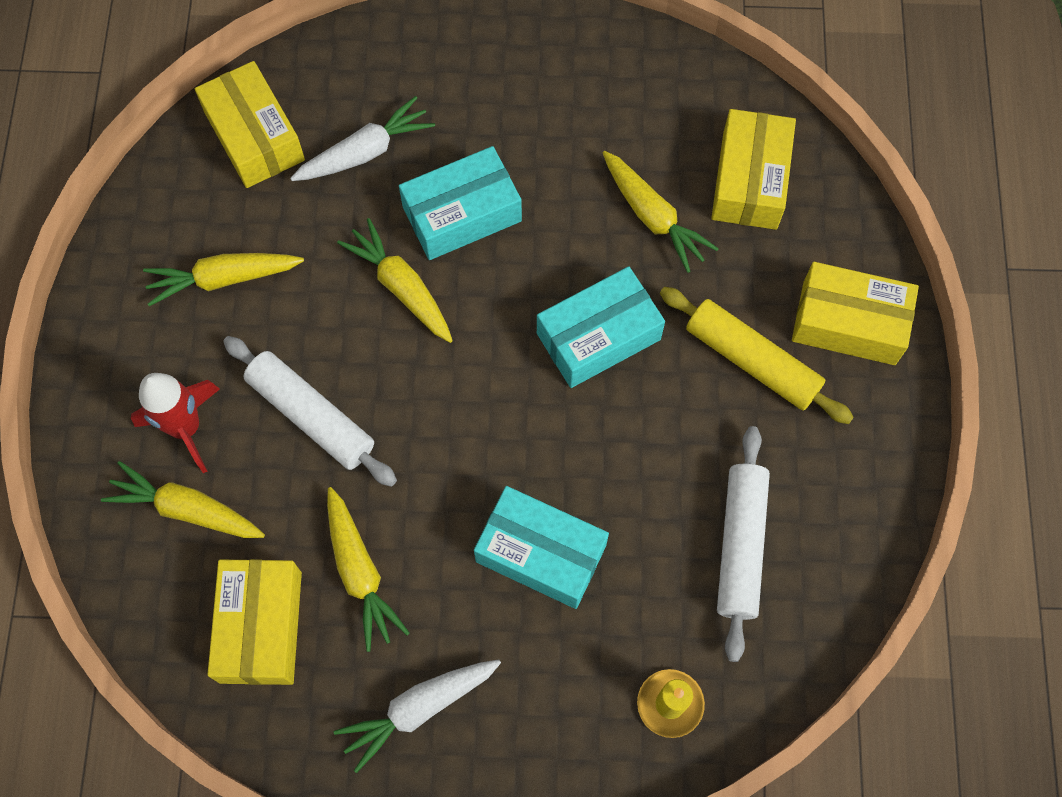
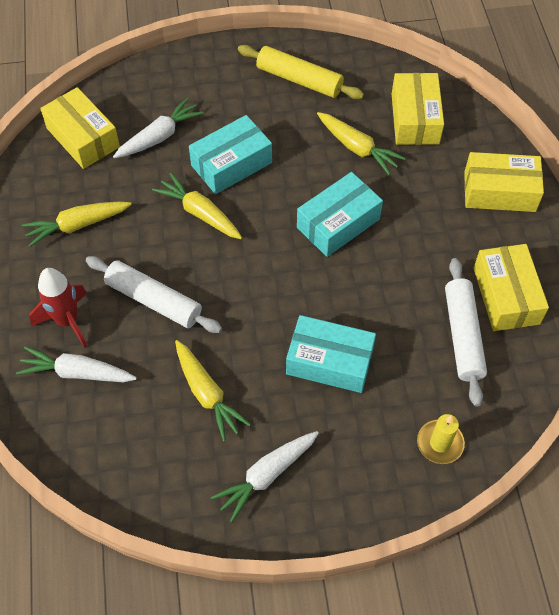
camera: 10 degrees left, 10 degrees down
(186, 509) = (76, 372): yellow carrot -> white carrot
(261, 627) = (144, 440): yellow box -> yellow box (506, 296)
(751, 361) = (442, 223): yellow rolling pin -> yellow rolling pin (299, 80)

